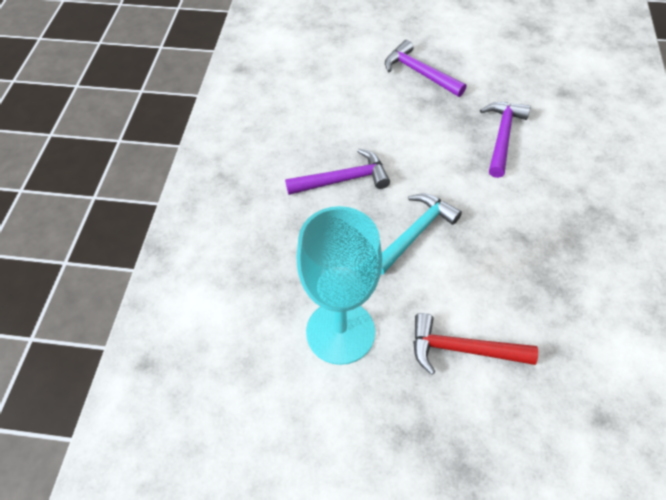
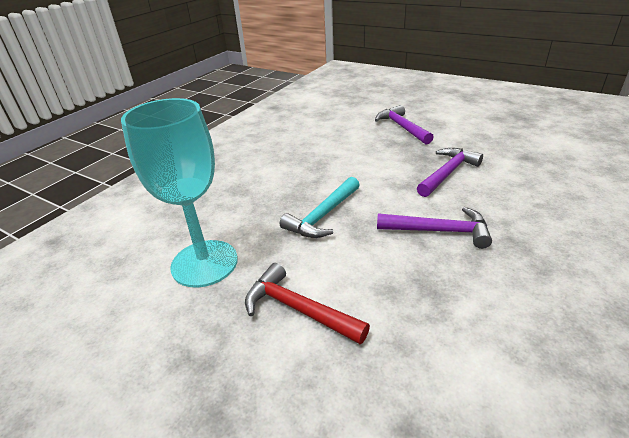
camera: 25 degrees right, 20 degrees down
(343, 180) = (292, 172): purple hammer -> purple hammer (439, 231)
(415, 233) = (323, 216): turquoise hammer -> turquoise hammer turned 150 degrees clockwise

